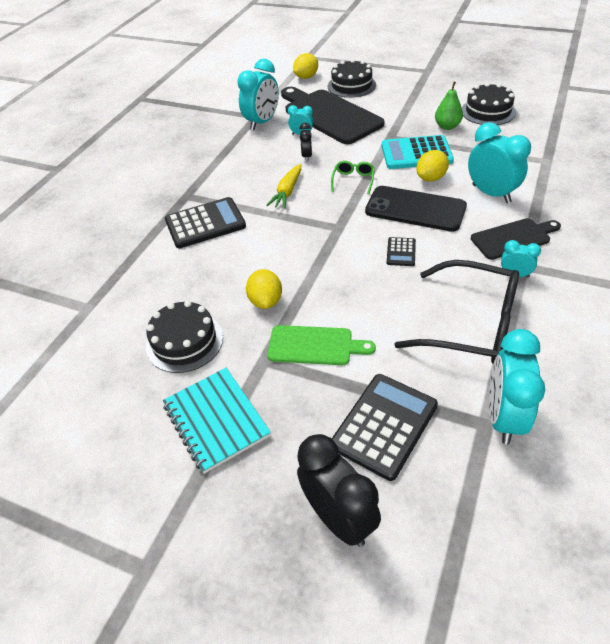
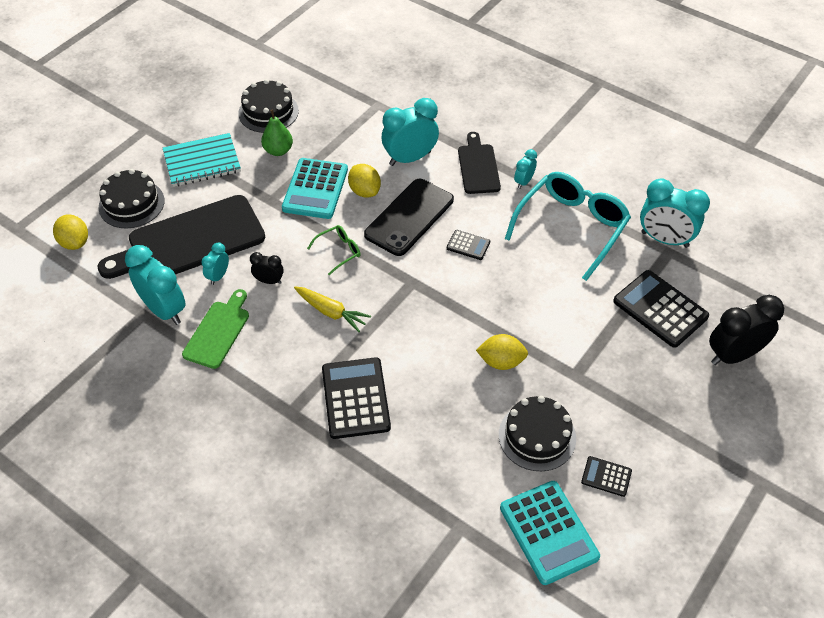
camera: 80 degrees left, 5 degrees up
(81, 367) = (548, 532): none -> turquoise calculator
(143, 403) = (606, 476): none -> black calculator
(216, 420) = (635, 421): turquoise notebook -> turquoise notebook (202, 162)
(314, 346) = (568, 335): green cutting board -> green cutting board (218, 331)
(353, 181) = (338, 252): green glasses -> green glasses turned 120 degrees clockwise
(469, 324) = (571, 228): black glasses -> turquoise glasses

